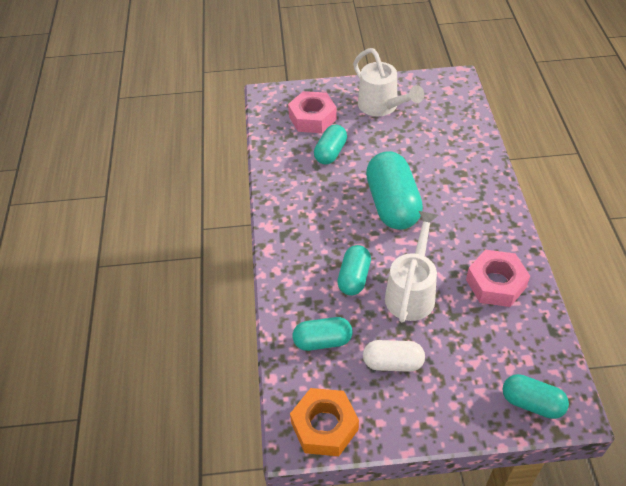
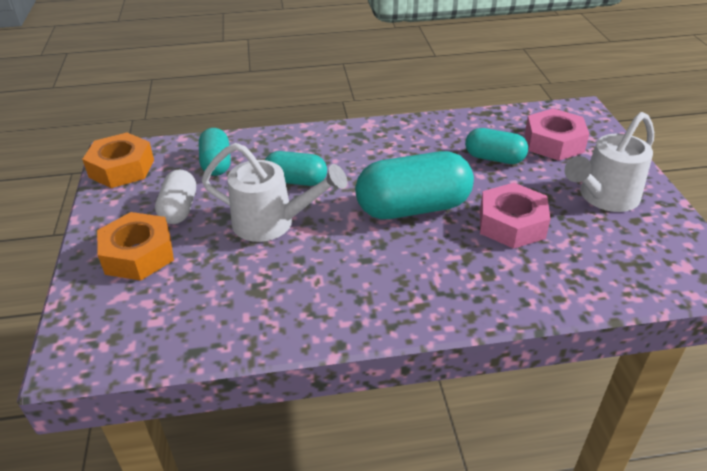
camera: 85 degrees right, 10 degrees down
(455, 385) = (138, 254): none -> orange nut
(495, 283) = (280, 298): pink nut -> pink nut (512, 224)
(531, 403) = (93, 319): turquoise capsule -> none

